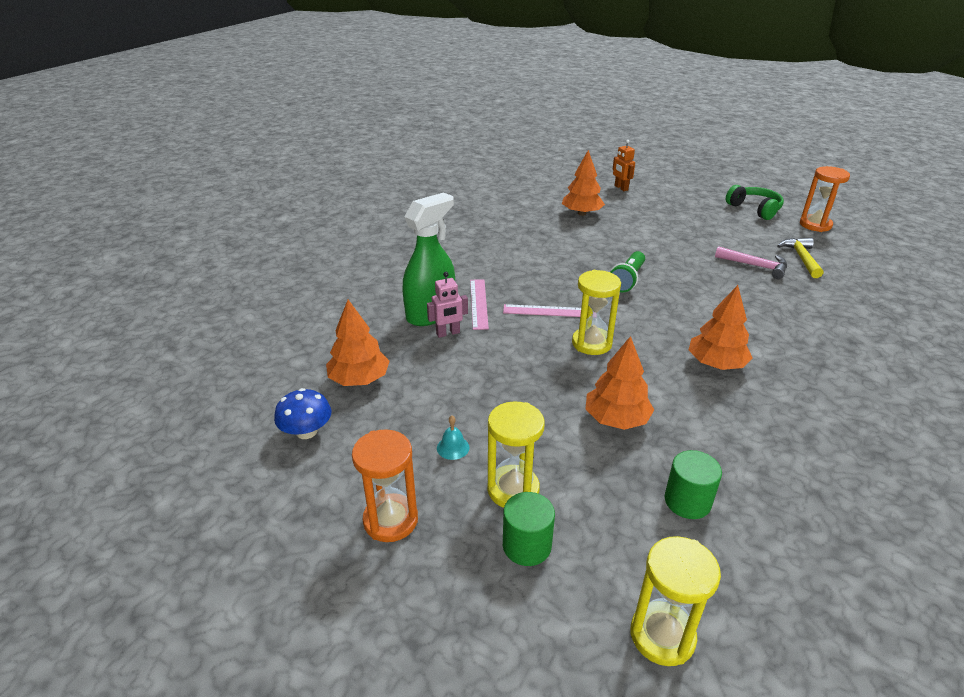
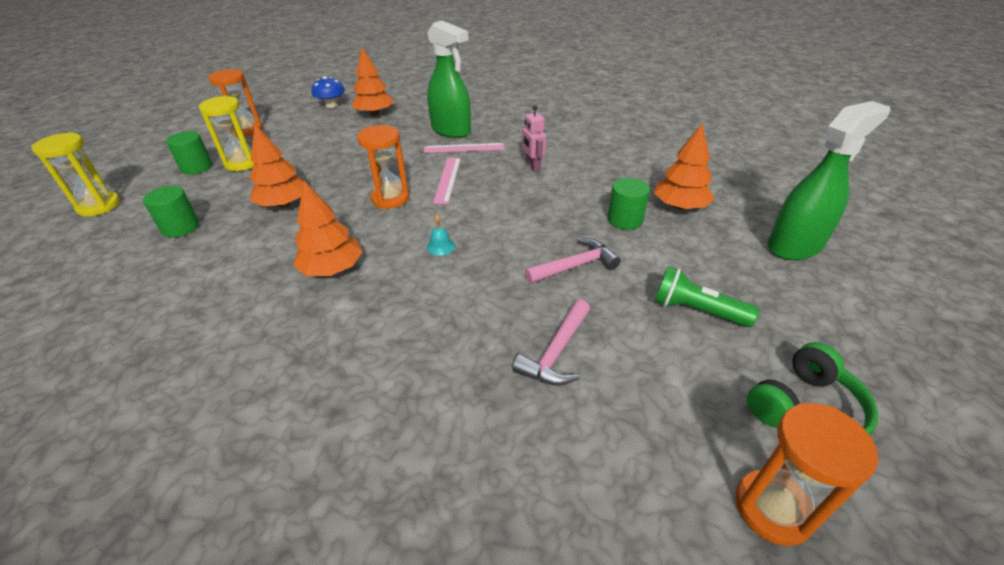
camera: 90 degrees right, 5 degrees up
(448, 333) = (421, 138): pink robot -> pink robot (533, 166)
(453, 447) = (292, 144): turquoise bell -> turquoise bell (440, 246)
(591, 343) = (390, 198): yellow hourglass -> orange hourglass
(604, 234) = (625, 220): none -> green cylinder
(621, 188) = (795, 245): orange robot -> green spray bottle
(627, 280) = (508, 228): green flashlight -> green flashlight (696, 310)
(668, 255) = (575, 266): none -> pink hammer
(801, 258) = (595, 427): yellow hammer -> none

